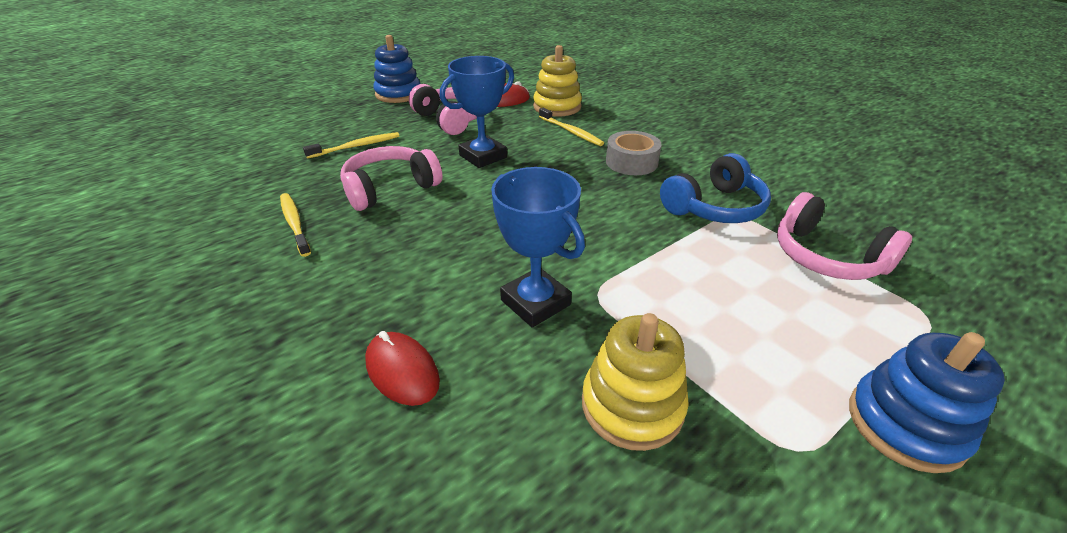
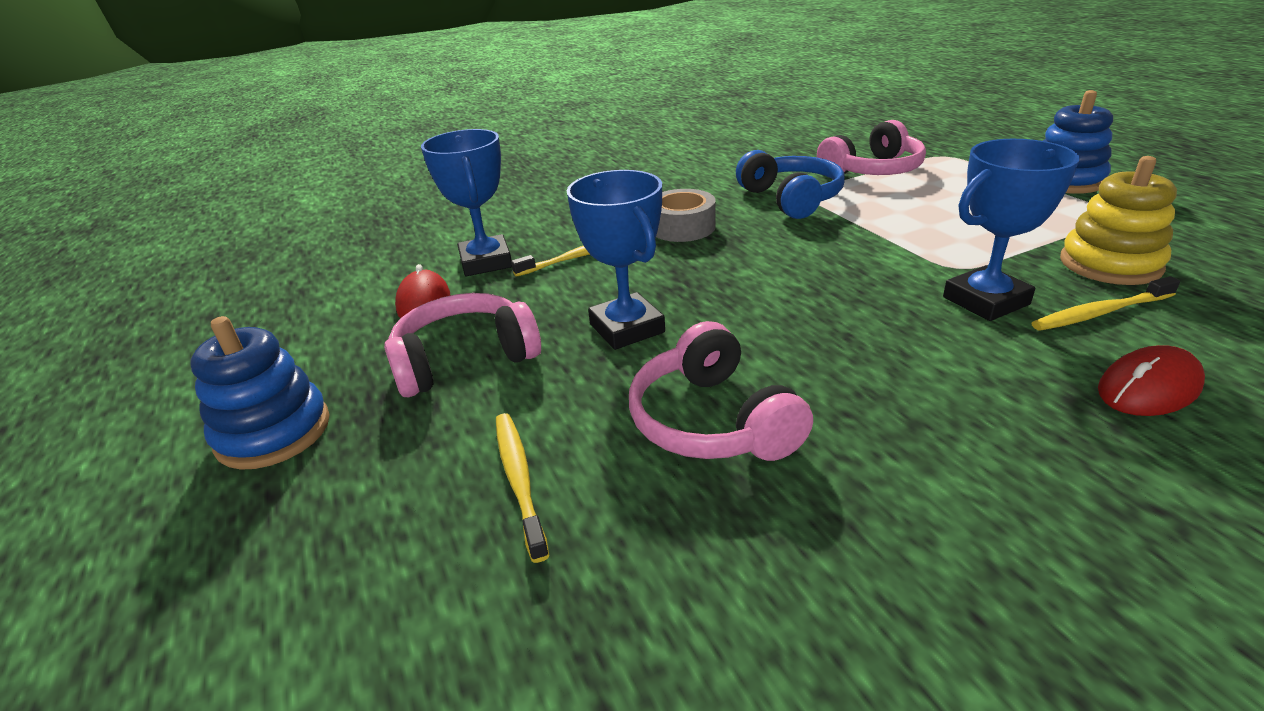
camera: 75 degrees left, 5 degrees down
(294, 223) = (830, 540): yellow toothbrush -> yellow toothbrush (1099, 313)
(557, 107) = (486, 262): yellow stacking toy -> blue trophy

